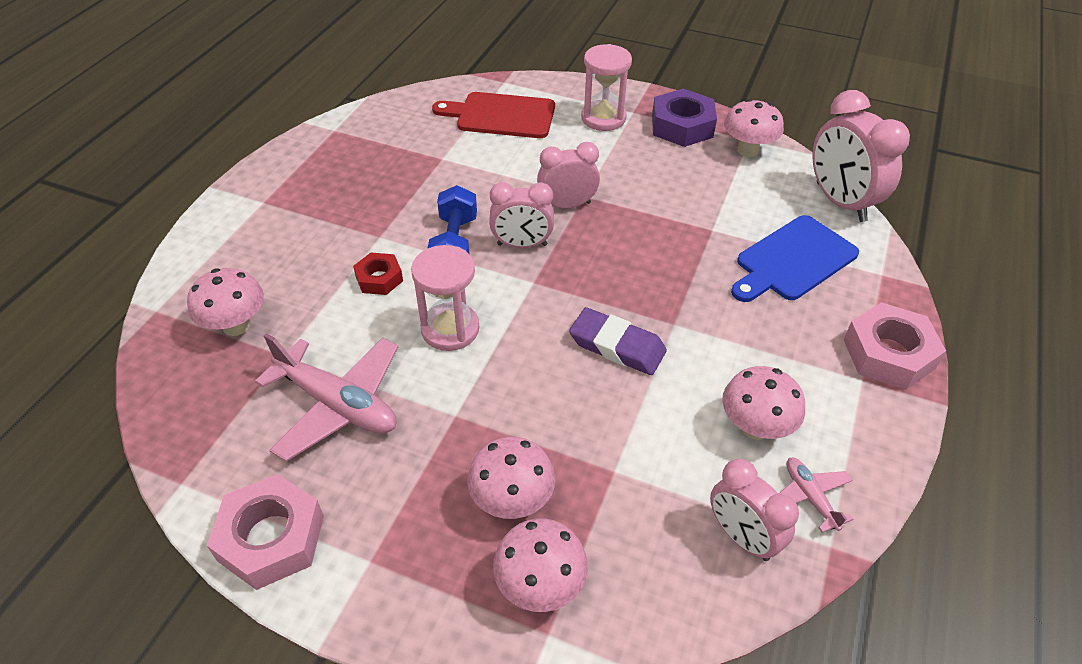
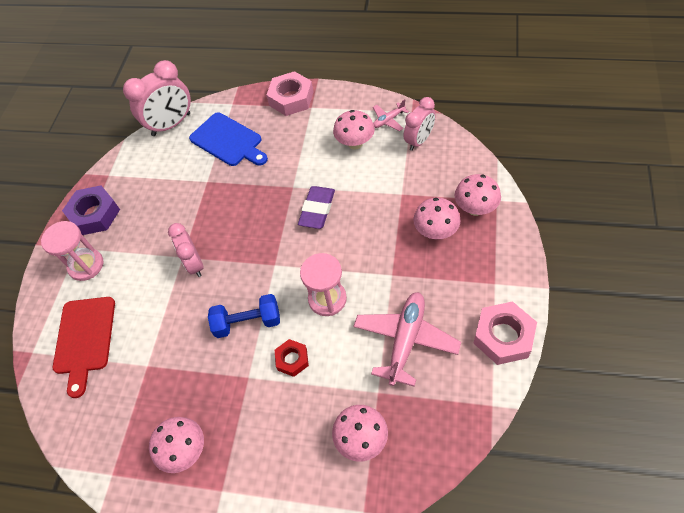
camera: 95 degrees left, 10 degrees up
(522, 245) = (240, 281): pink clock -> none
(747, 150) = (122, 174): pink mushroom -> pink mushroom (185, 450)

